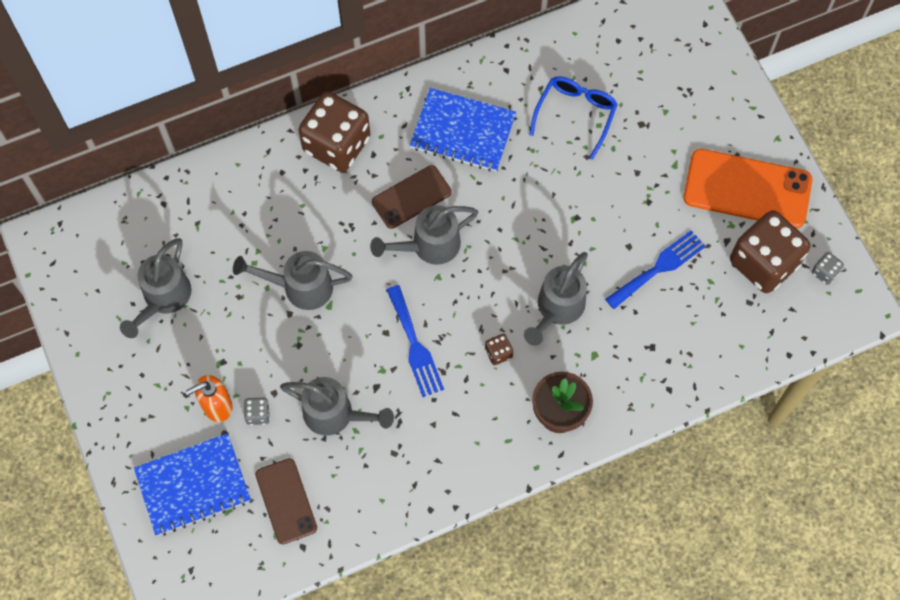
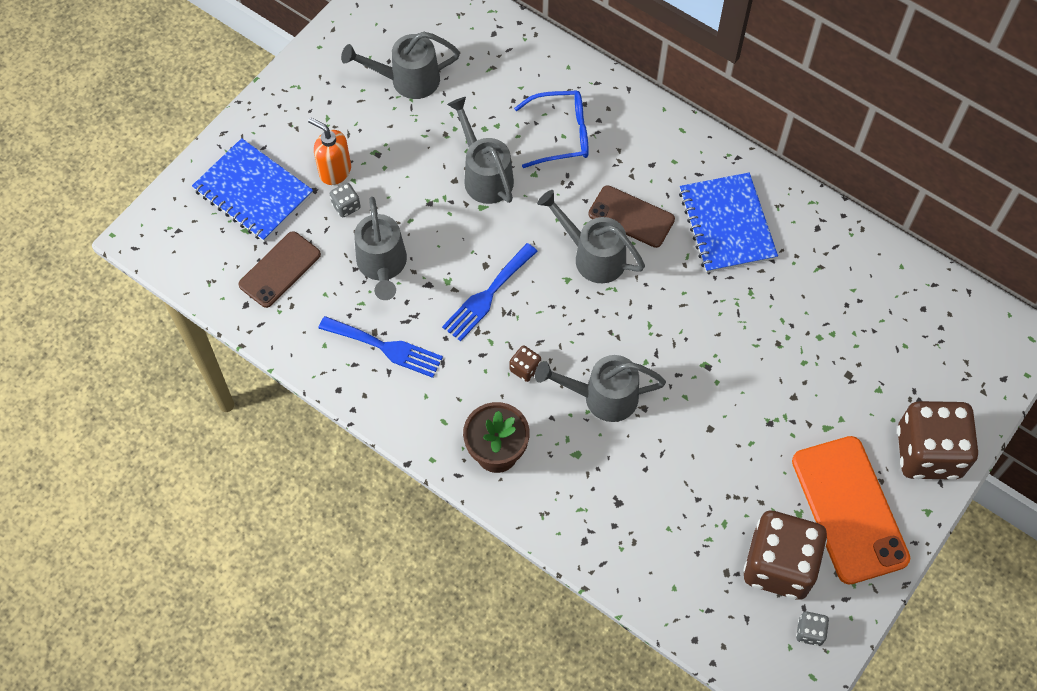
camera: 60 degrees right, 5 degrees down
(337, 144) = (640, 131): brown dice -> brown dice (928, 452)
(575, 114) = (815, 311): blue glasses -> blue glasses (561, 134)
(659, 268) = (706, 467): blue fork -> blue fork (385, 347)

